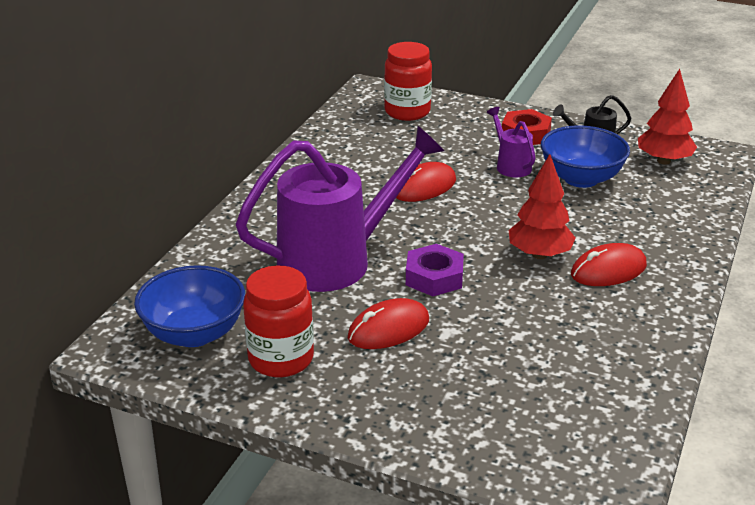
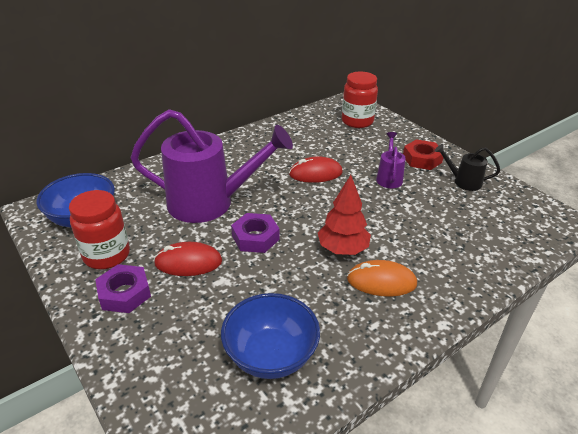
camera: 30 degrees right, 5 degrees up
(354, 386) = (124, 293): none -> purple nut
(581, 178) = (430, 203): blue bowl -> blue bowl (271, 355)
(608, 270) = (381, 281): red mouse -> orange mouse
(664, 161) = (510, 211): red tree -> none

